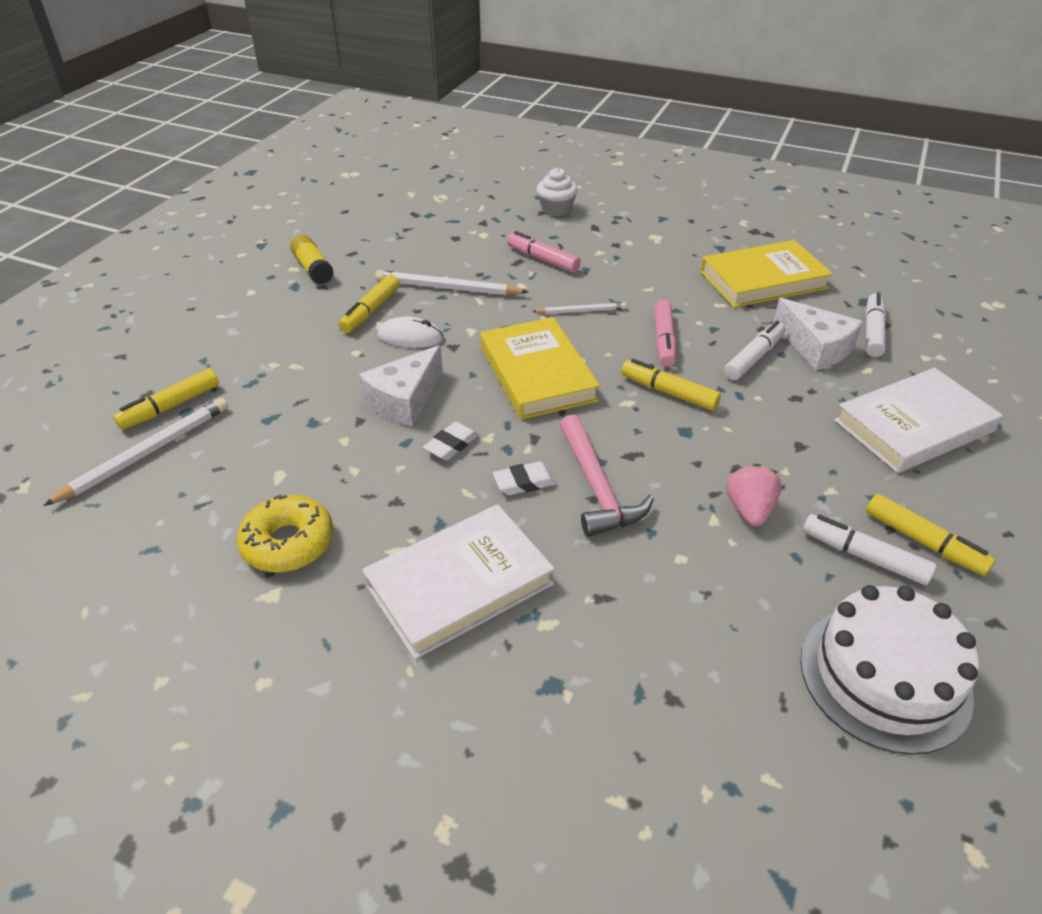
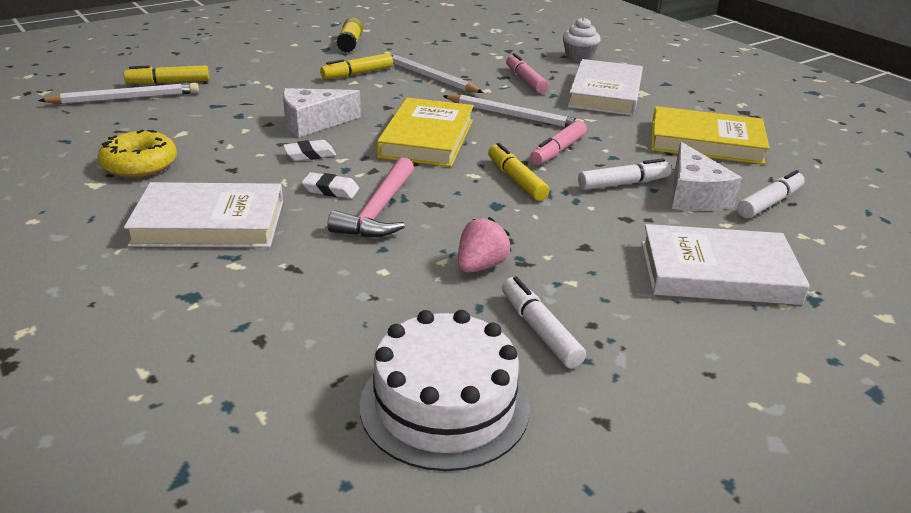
camera: 30 degrees right, 10 degrees down
(410, 337) = (364, 94): white mouse -> none
(581, 311) = (513, 116): white pencil -> white pencil, size x1.71
(627, 250) = (605, 93): none -> white book
(924, 542) = (611, 344): yellow marker -> none

